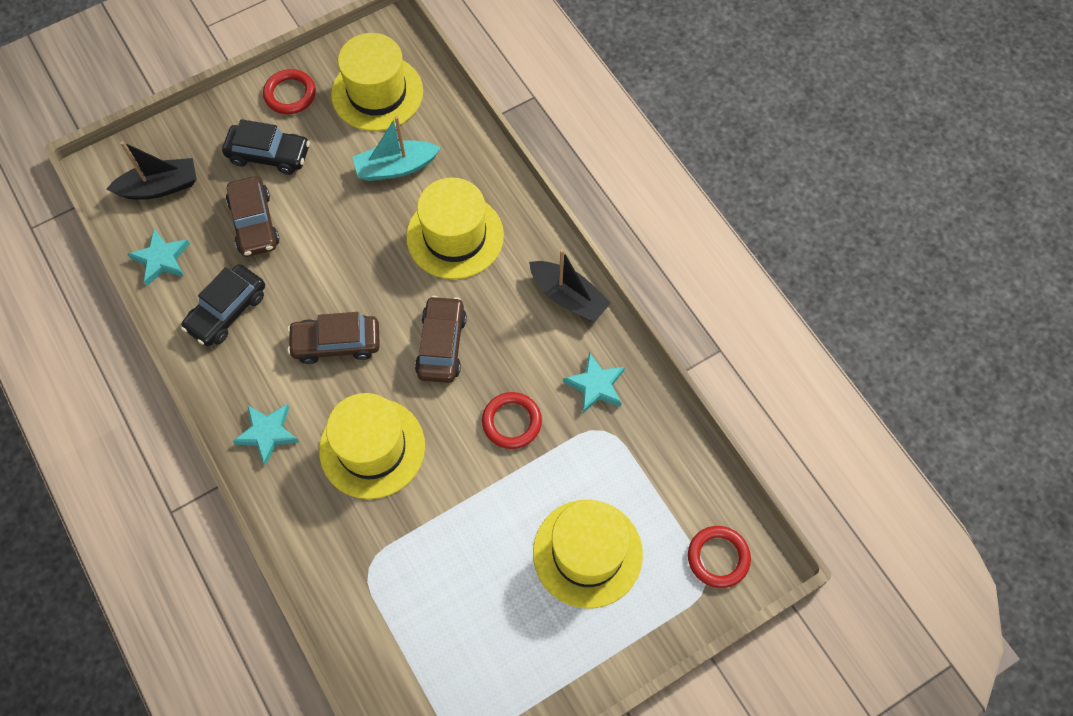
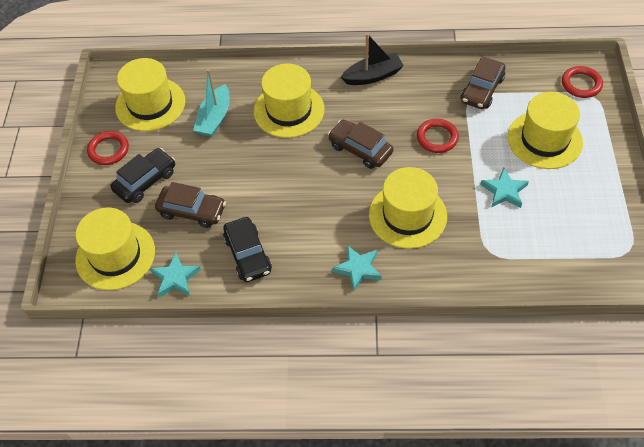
camera: 55 degrees left, 10 degrees down
(160, 187) = (115, 255): black boat -> yellow hat
(336, 343) = (319, 203): brown car -> brown car (482, 90)
(595, 385) = (440, 89): turquoise star -> turquoise star (504, 191)

